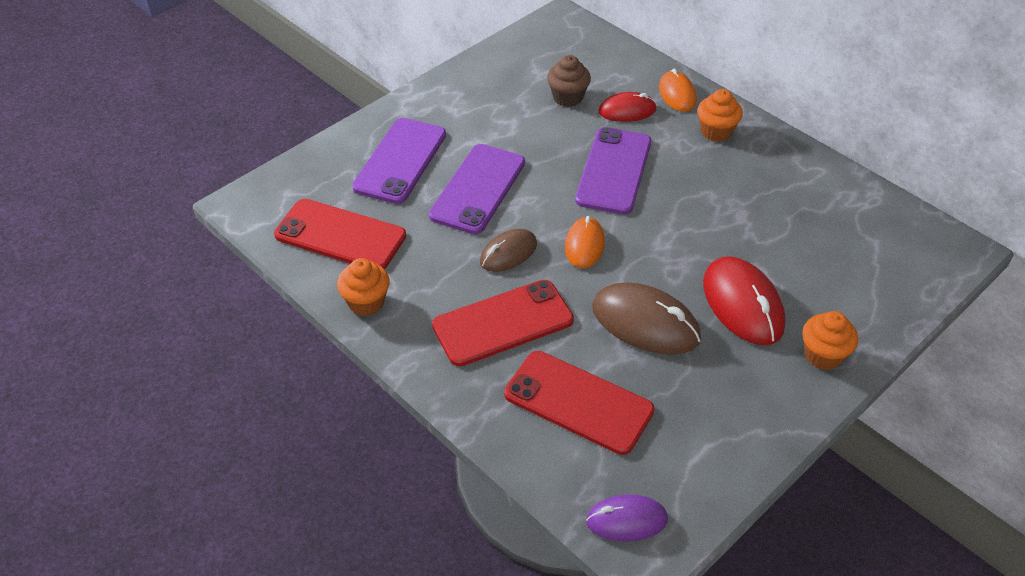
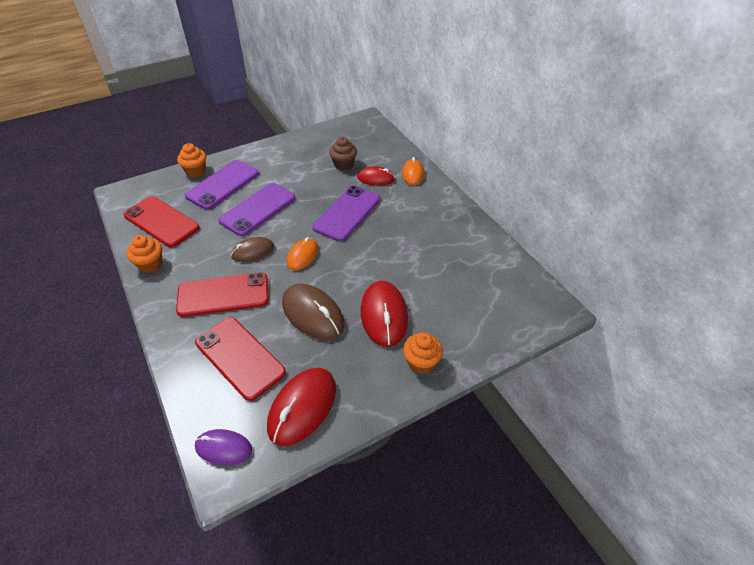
camera: 15 degrees right, 0 degrees up
(700, 446) = (302, 407): none -> red mouse
(716, 132) = (425, 201): orange cupcake -> orange cupcake (196, 171)

